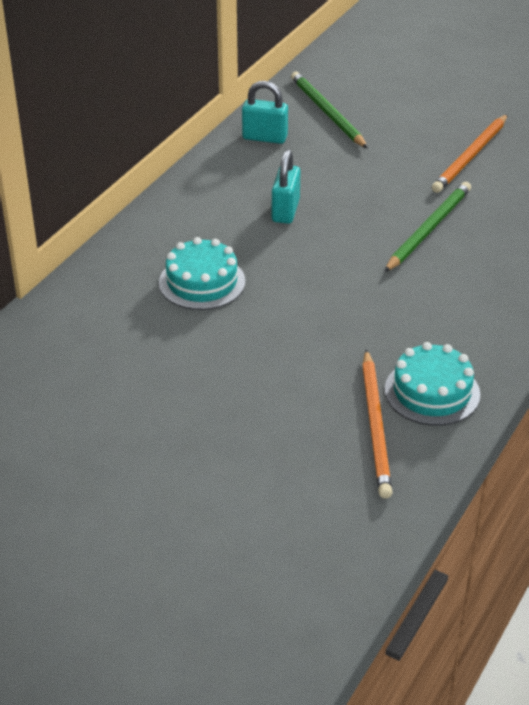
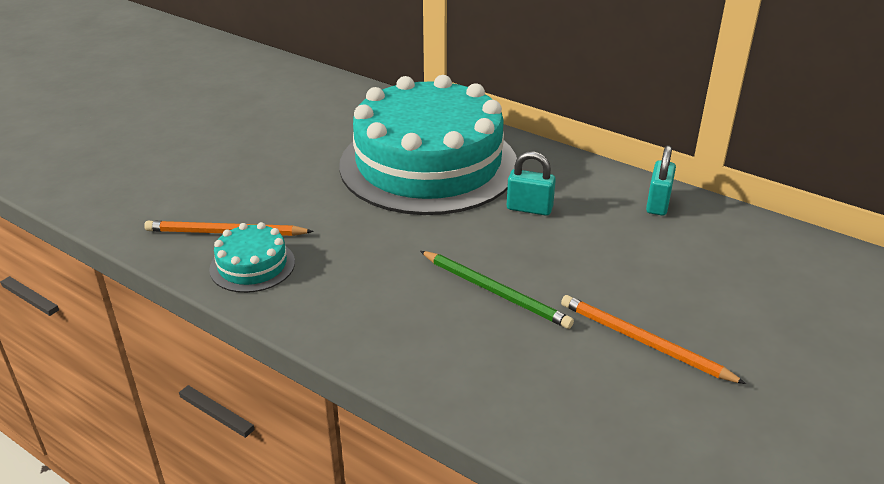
camera: 95 degrees right, 5 degrees down
(202, 282) = (428, 164): turquoise cake -> turquoise cake, size x2.50
(327, 112) = (718, 245): green pencil -> none

